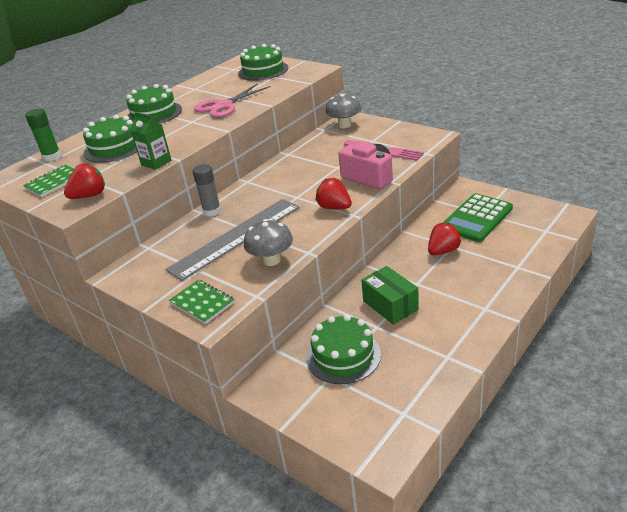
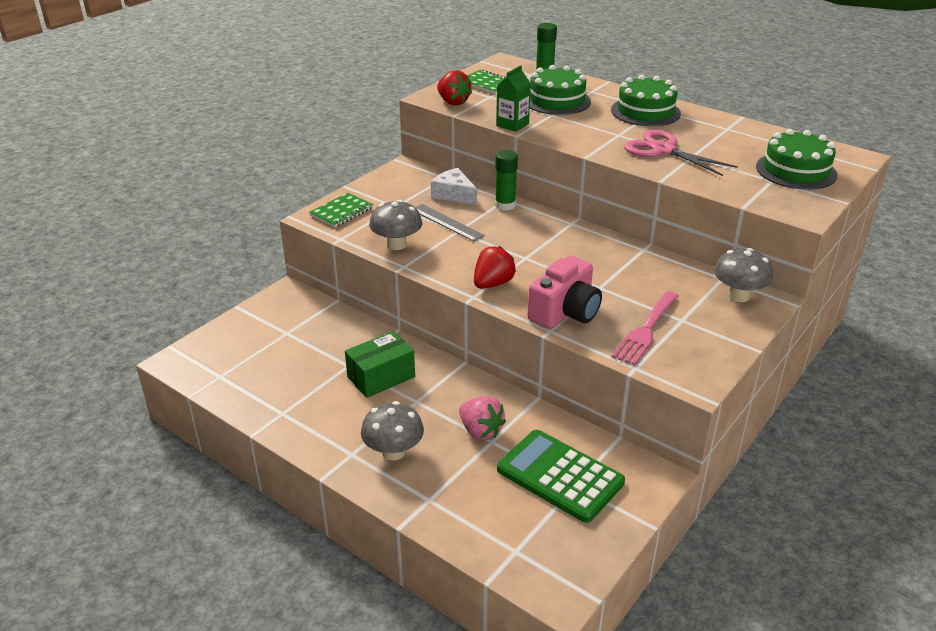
camera: 85 degrees right, 0 degrees up
(185, 239) = (454, 195): none -> white cheese
(212, 211) = (505, 205): grey glue stick -> green glue stick
(236, 237) = (447, 222): grey ruler -> grey ruler, size x0.53
(343, 356) = (312, 341): green cake -> none
(443, 251) = (480, 431): red strawberry -> pink strawberry
(476, 288) = (393, 452): none -> grey mushroom

